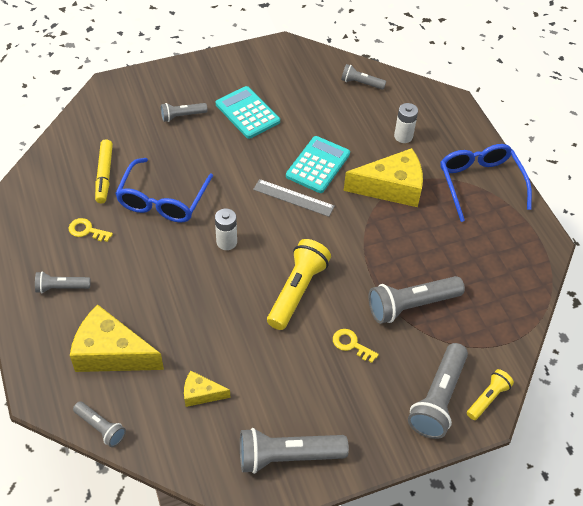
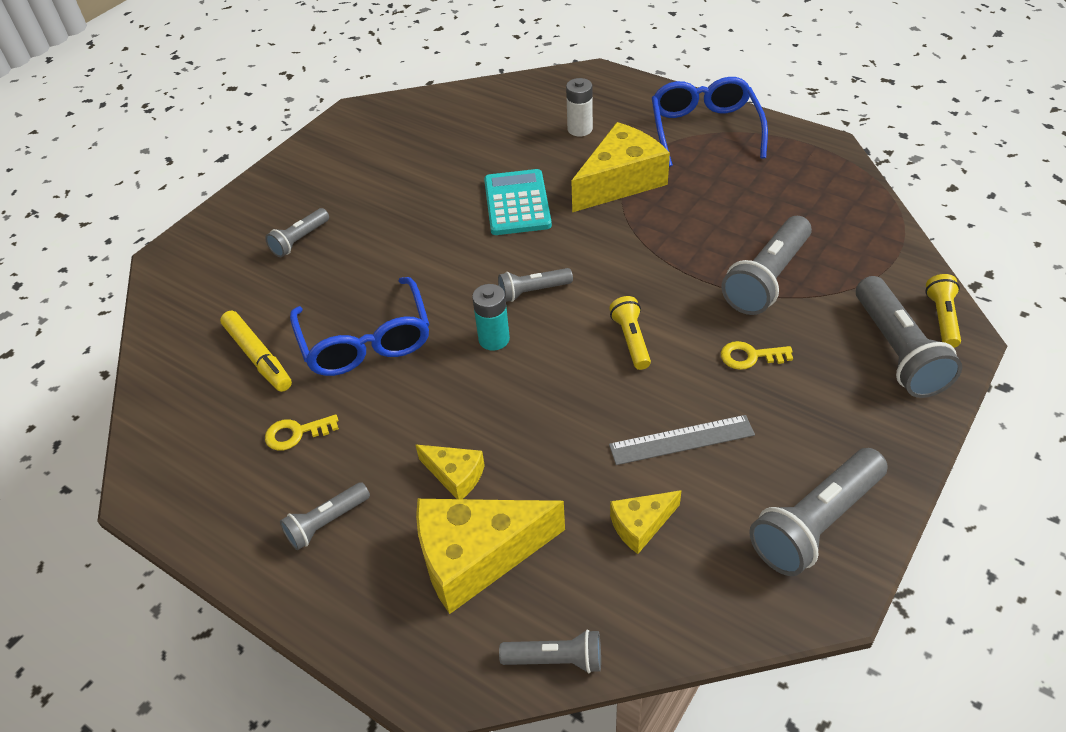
camera: 30 degrees left, 5 degrees down
(139, 305) = (455, 476): none -> yellow cheese
(226, 242) = (494, 339): white battery -> turquoise battery
(247, 113) = (379, 196): turquoise calculator -> none
(293, 198) = (524, 250): grey ruler -> grey ruler (681, 440)
(297, 291) = (631, 340): yellow flashlight -> yellow flashlight, size x0.56
(361, 83) = (481, 104): grey flashlight -> grey flashlight (533, 291)
(480, 183) = (704, 130): blue glasses -> blue glasses turned 45 degrees clockwise

